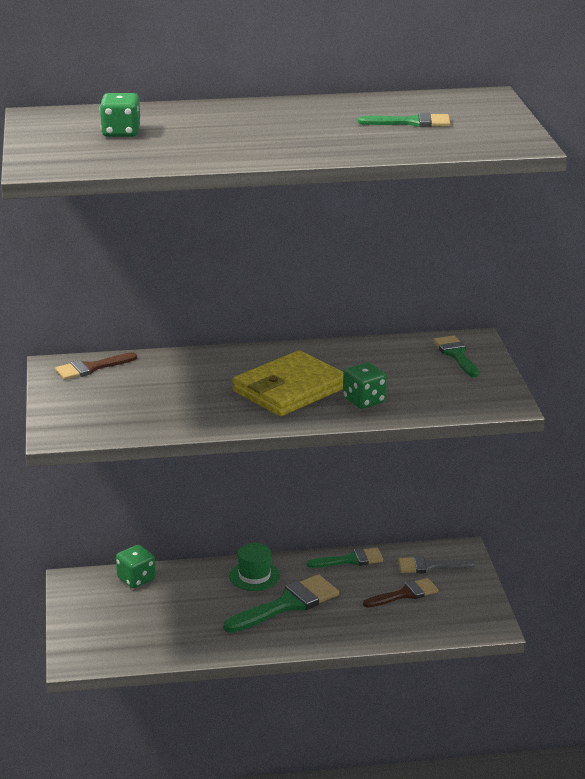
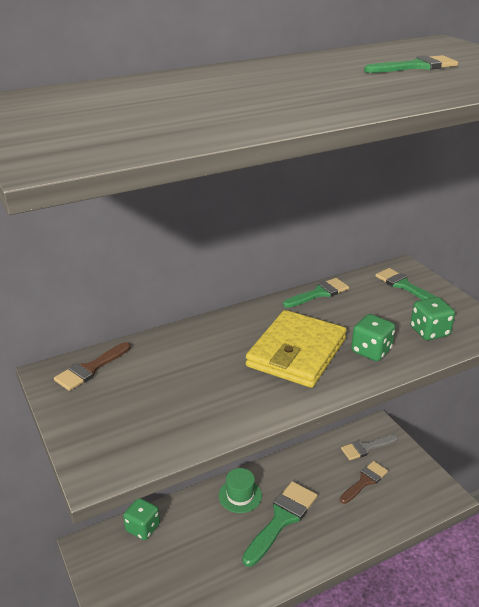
camera: 20 degrees left, 5 degrees up
(121, 133) = (121, 108): green dice -> green dice (429, 331)
(350, 560) = (305, 458): green brush -> green brush (319, 293)

